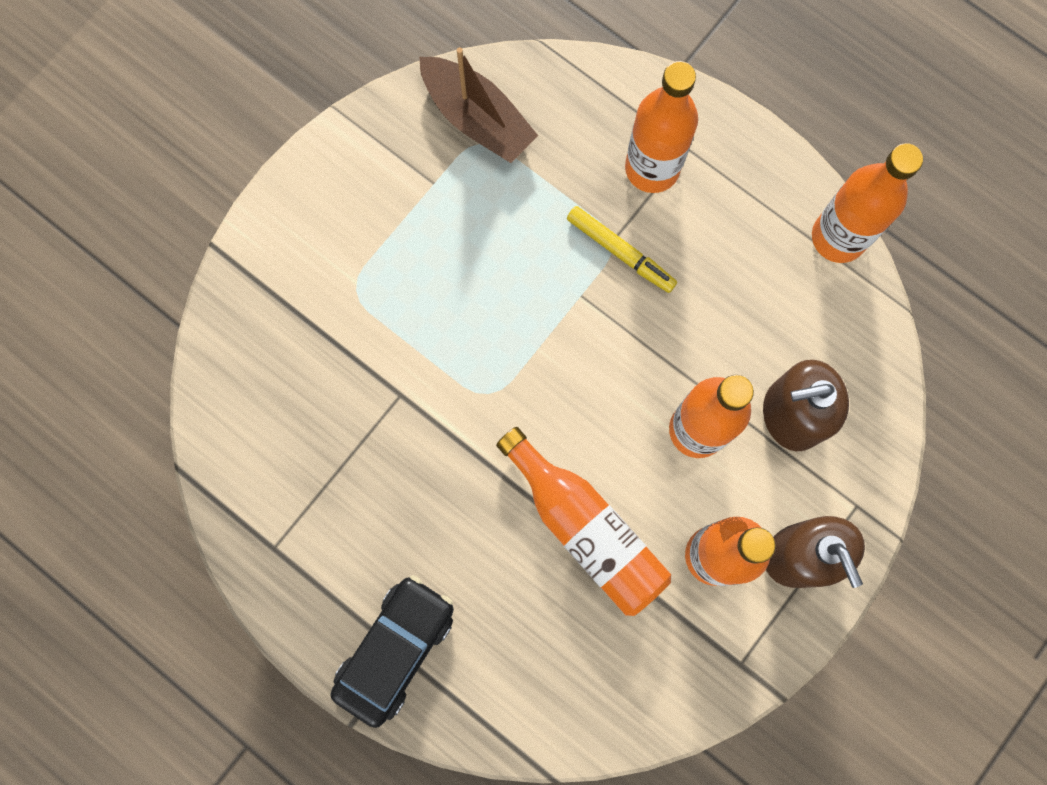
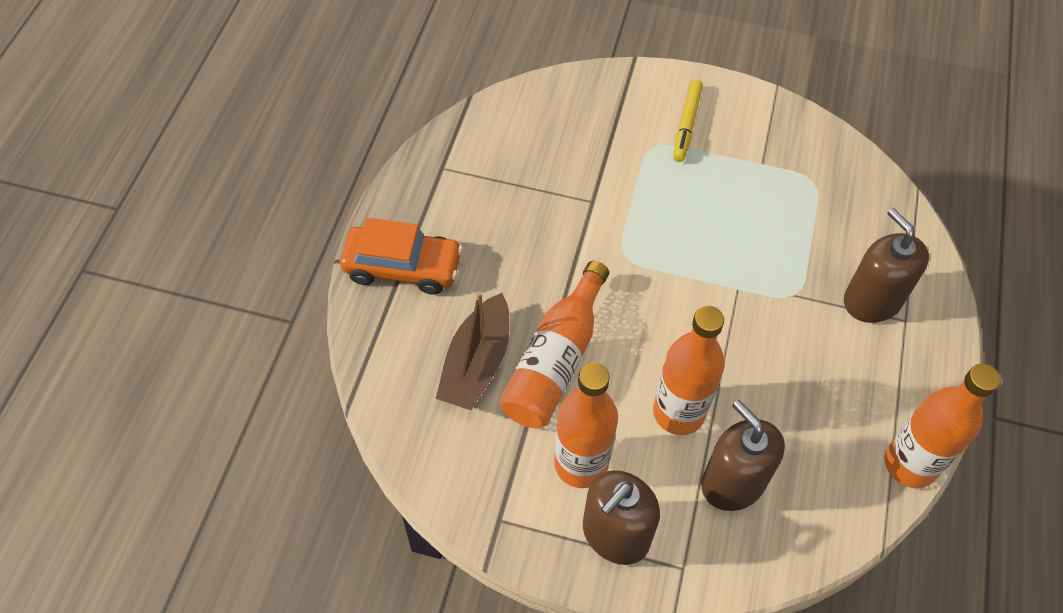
camera: 65 degrees right, 20 degrees down
(395, 649) = (403, 267): black car -> orange car
(477, 118) = (830, 172): brown boat -> brown boat (476, 363)
(620, 252) = (790, 303): yellow marker -> yellow marker (686, 125)
(652, 168) = (872, 300): orange bottle -> brown soap dispenser

